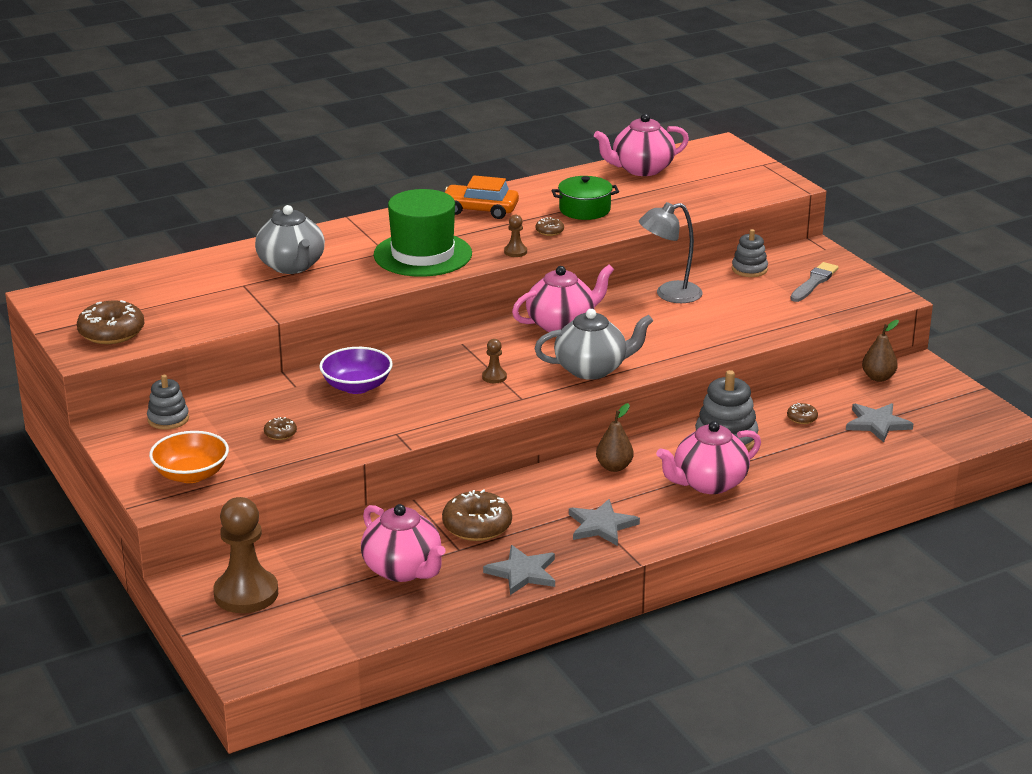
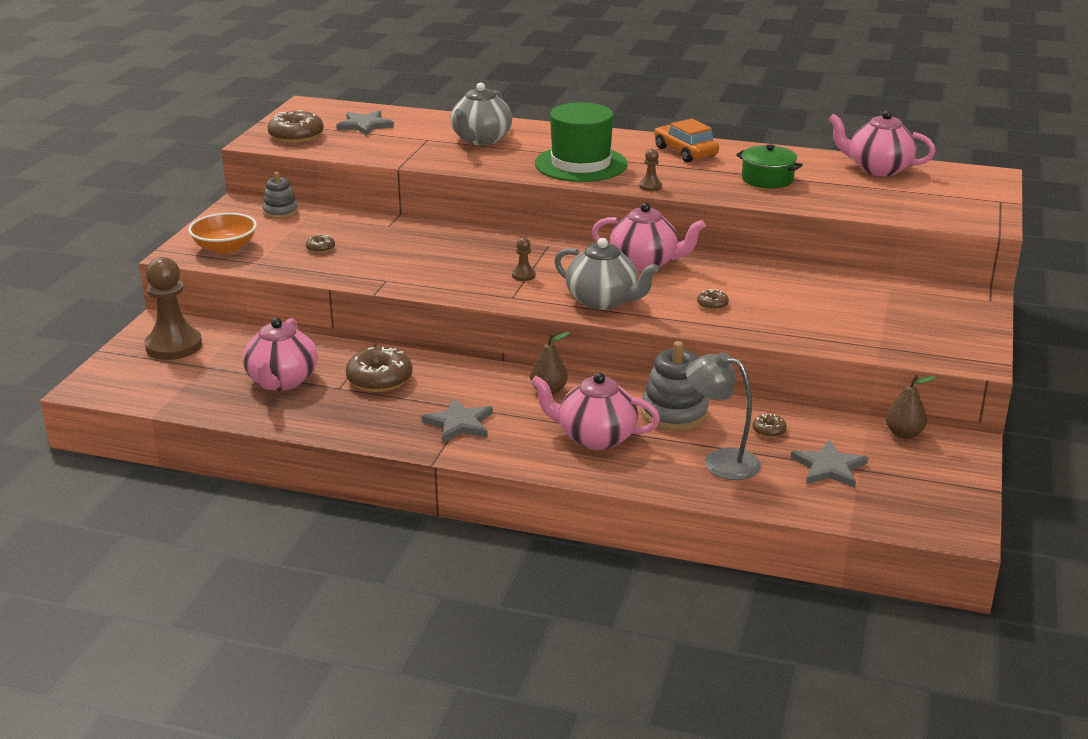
camera: 45 degrees right, 0 degrees up
(357, 386) = (424, 242): purple bowl -> none
(522, 573) = (346, 424): grey star -> grey star (365, 125)
(549, 231) = (707, 183): brown donut -> brown donut (712, 304)
(669, 294) = (774, 278): grey lamp -> grey lamp (720, 461)
(749, 269) = (884, 287): grey stacking toy -> none
(814, 282) = (924, 320): grey brush -> none

